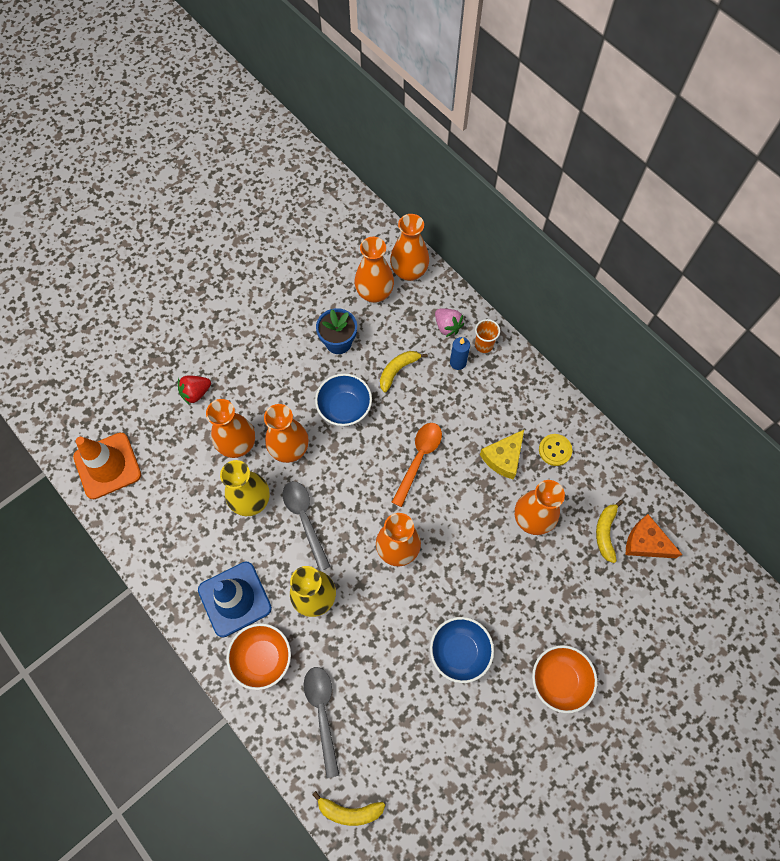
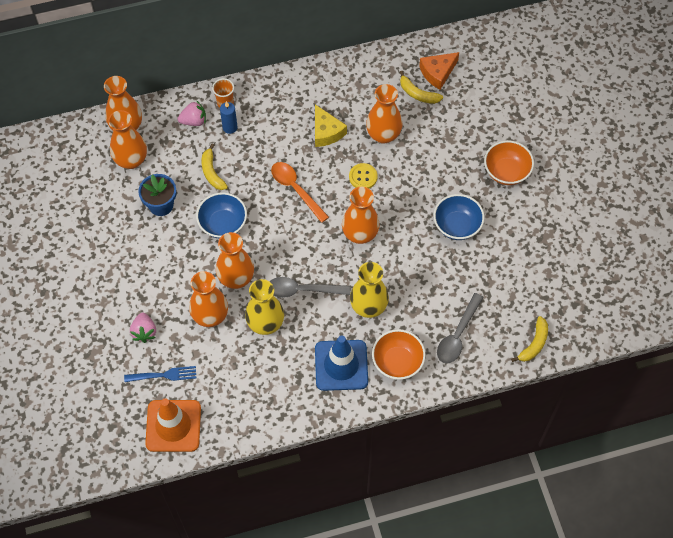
camera: 65 degrees left, 5 degrees down
(157, 432) = (164, 375): none -> blue fork
(196, 393) = (144, 332): red strawberry -> pink strawberry
(322, 712) = (457, 335): grey spoon -> grey spoon turned 75 degrees counterclockwise
(555, 450) = (339, 96): yellow button -> yellow button (363, 177)

